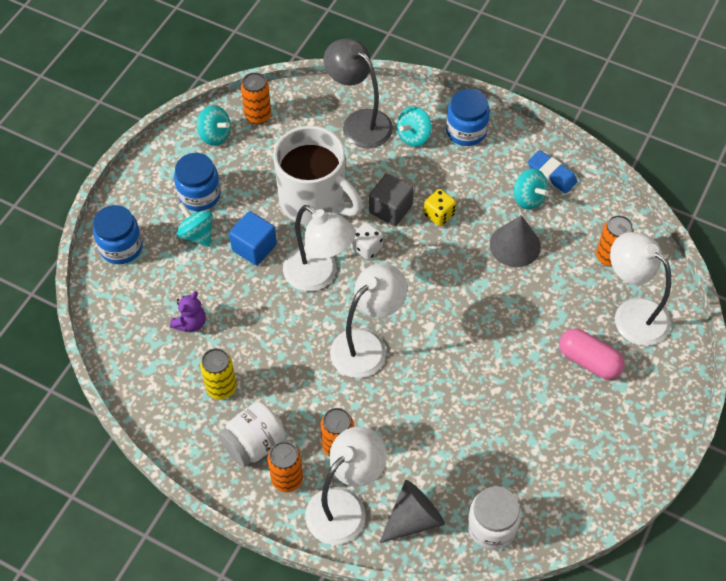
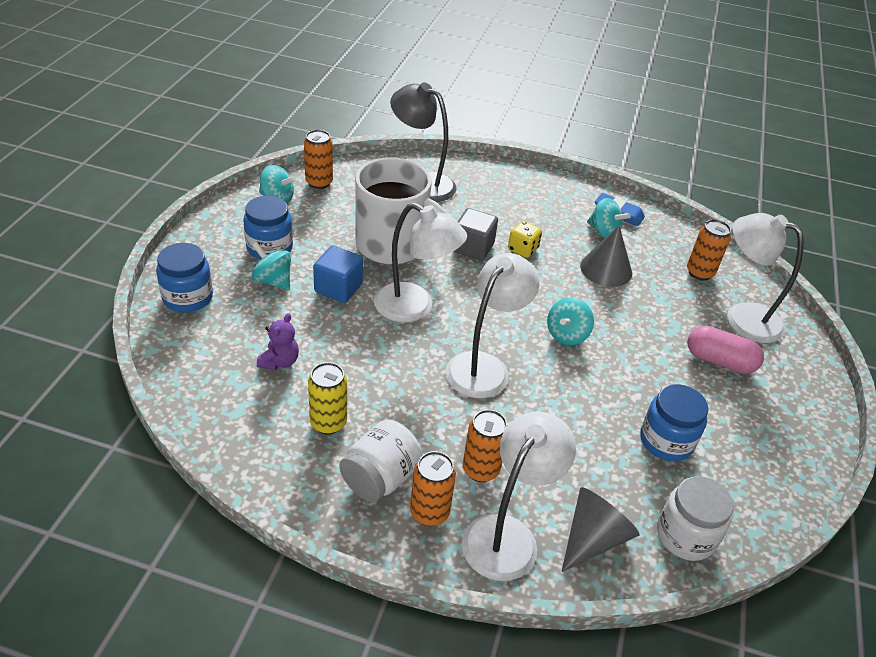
camera: 15 degrees left, 15 degrees down
(367, 248) = (458, 281): white dice -> none
(413, 136) = (478, 191): turquoise spinning top -> turquoise spinning top (566, 335)
(466, 131) = (526, 185): blue jar -> blue jar (666, 441)

